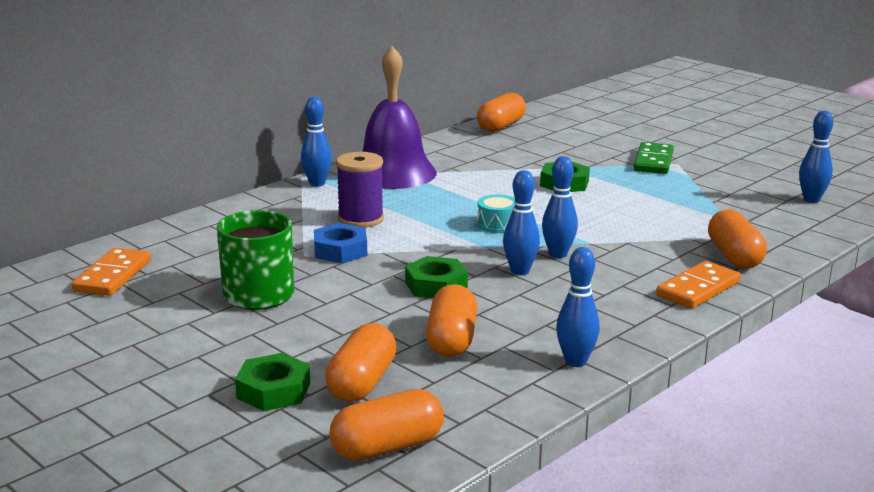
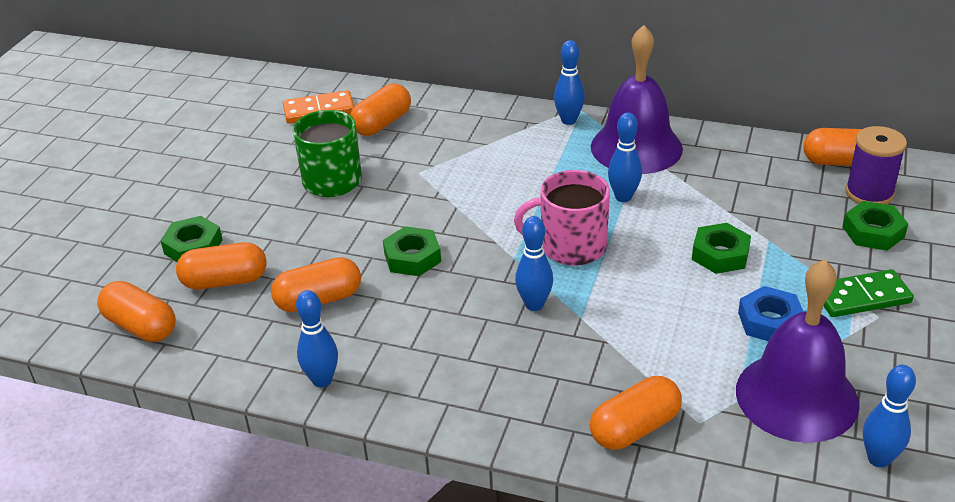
camera: 65 degrees right, 15 degrees up
(193, 252) = (382, 123): none -> orange capsule
(340, 250) = (441, 185): blue nut -> blue nut (770, 321)
(360, 219) = (513, 171): purple spool -> purple spool (869, 193)
(497, 224) = (571, 247): turquoise drum -> pink mug
(520, 271) = (478, 293): blue bowling pin -> blue bowling pin (623, 197)
(589, 140) = (873, 232): none -> green nut
(698, 289) = (528, 420): orange domino -> none
(737, 203) = (796, 396): none -> purple bell

